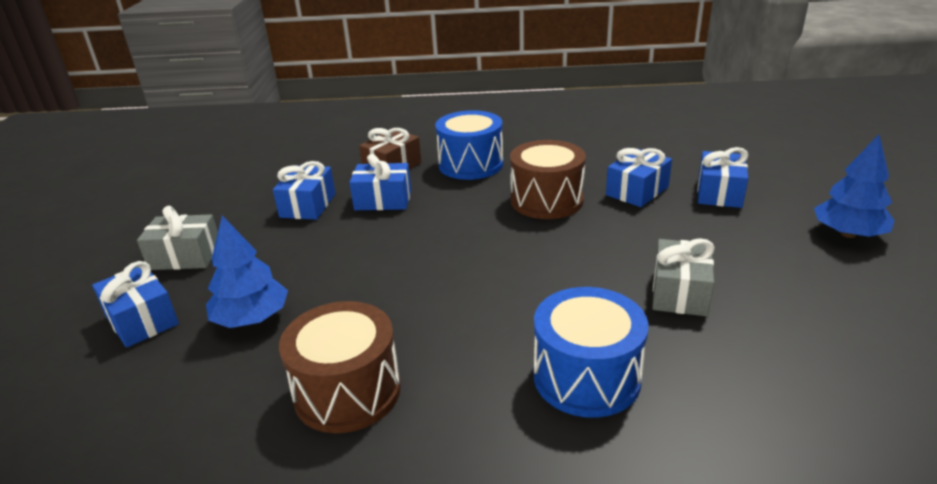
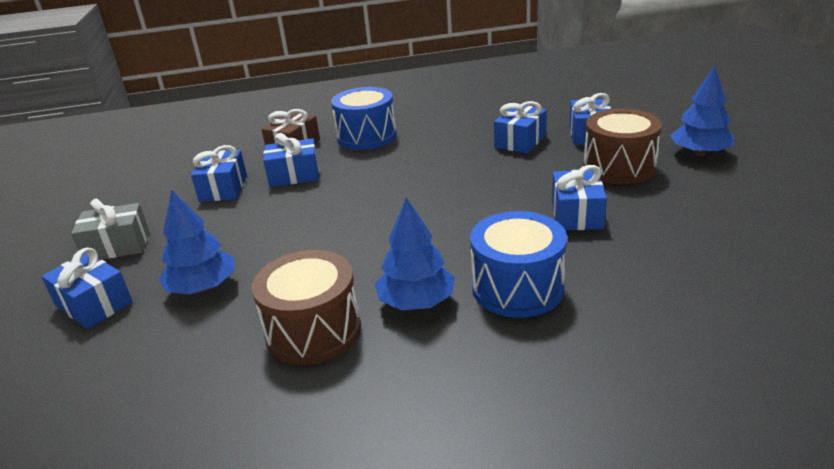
camera: 10 degrees left, 0 degrees up
(468, 375) = (416, 302): none -> blue tree
(546, 200) = (444, 158): brown drum -> brown drum (619, 167)
(679, 292) = (577, 214): grey gift -> blue gift

